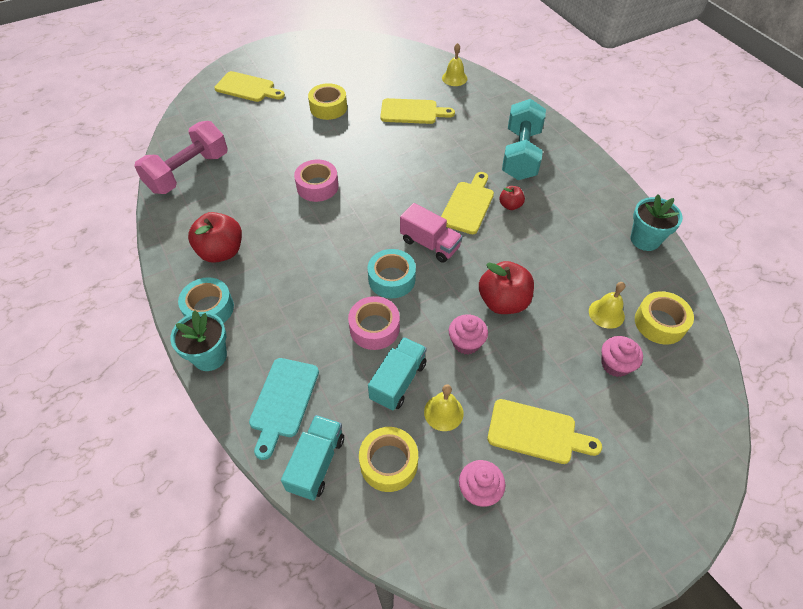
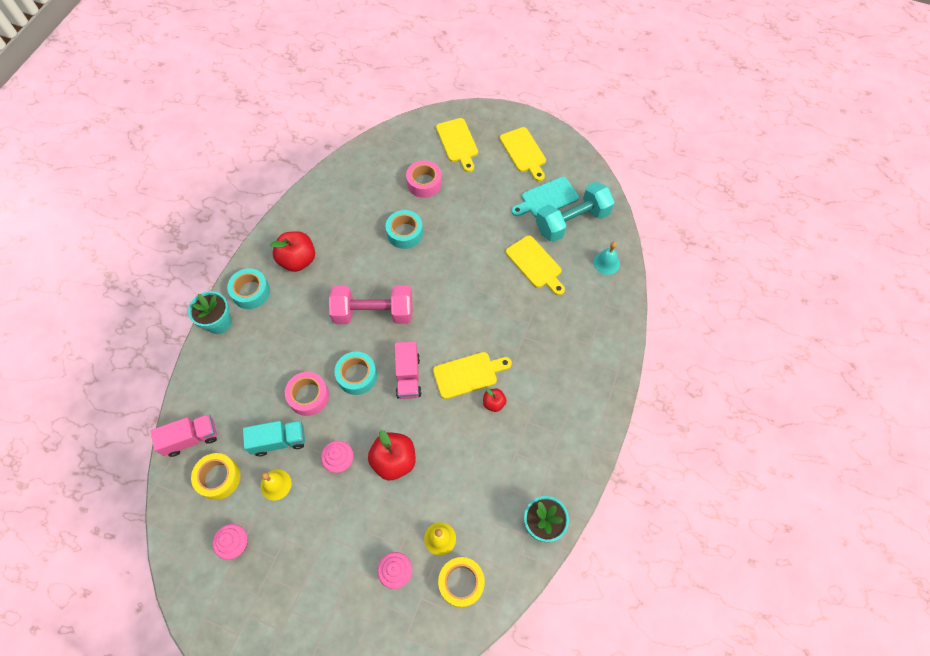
camera: 50 degrees right, 10 degrees up
(188, 172) = (346, 183): pink dumbbell -> pink dumbbell (374, 313)
(283, 402) = (217, 388): turquoise cutting board -> turquoise cutting board (547, 199)
(289, 166) = (405, 233): none -> turquoise tape
(316, 463) = (191, 438): turquoise truck -> pink truck
(317, 186) = (401, 266): pink tape -> pink tape (424, 183)
(328, 107) = (486, 207): yellow tape -> none
(454, 78) = (606, 263): yellow bell -> turquoise bell
(520, 154) = (558, 373): turquoise dumbbell -> turquoise dumbbell (572, 222)
(537, 432) = (302, 552): yellow cutting board -> yellow cutting board (524, 152)

